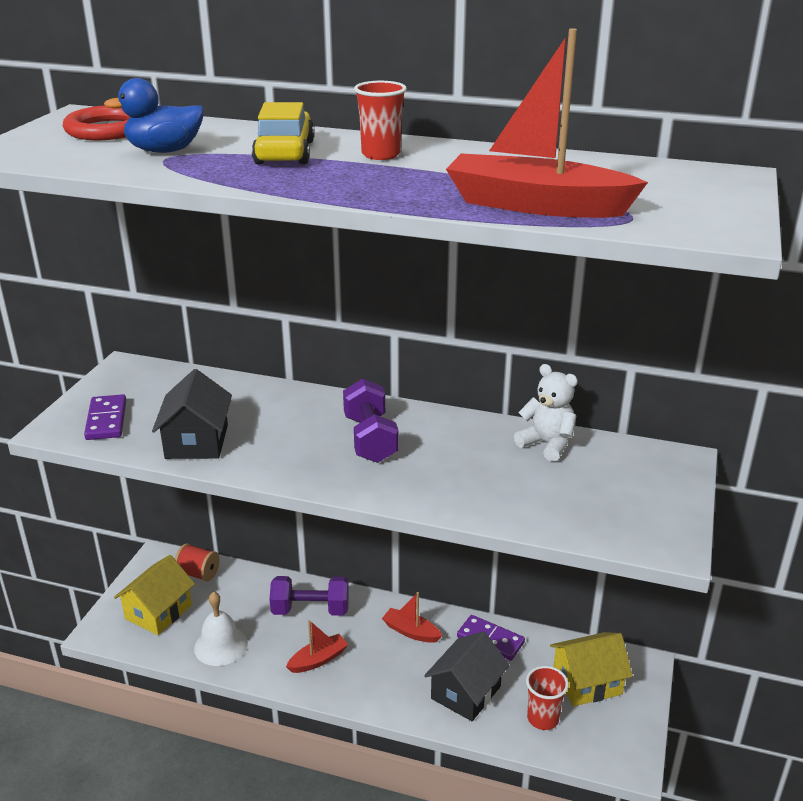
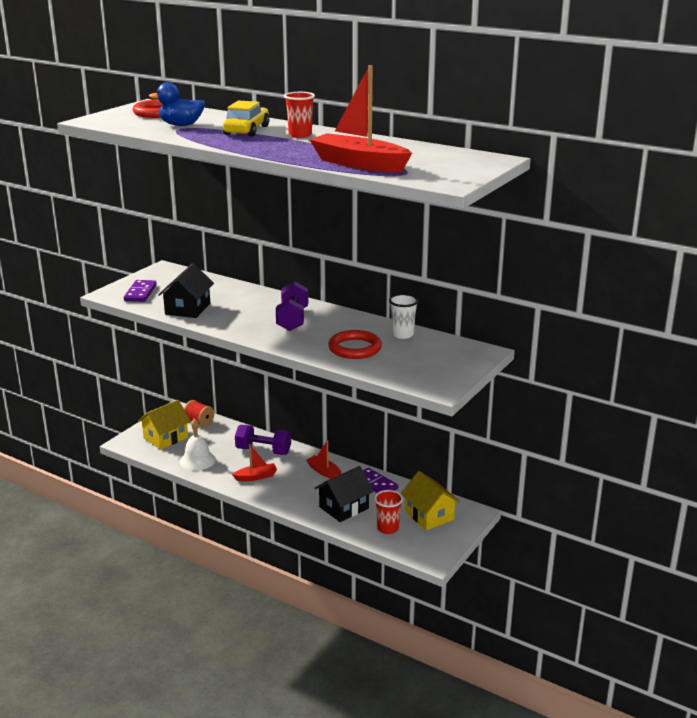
camera: 15 degrees right, 5 degrees down
(495, 483) = (355, 348): none -> red ring
(547, 444) = (402, 334): white teddy bear -> white cup
(587, 682) = (429, 515): yellow house -> yellow house turned 60 degrees clockwise

